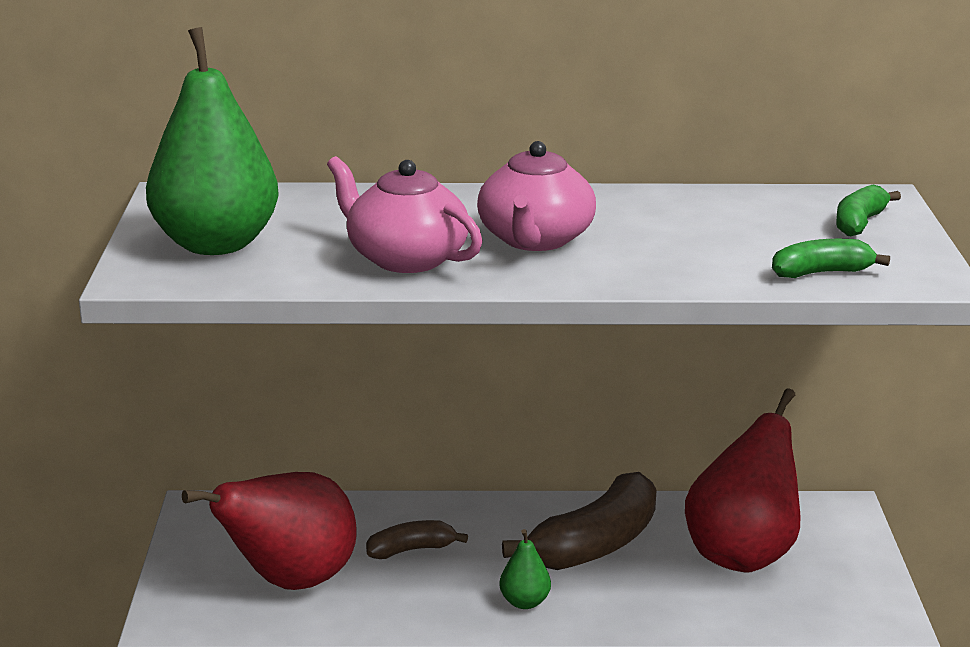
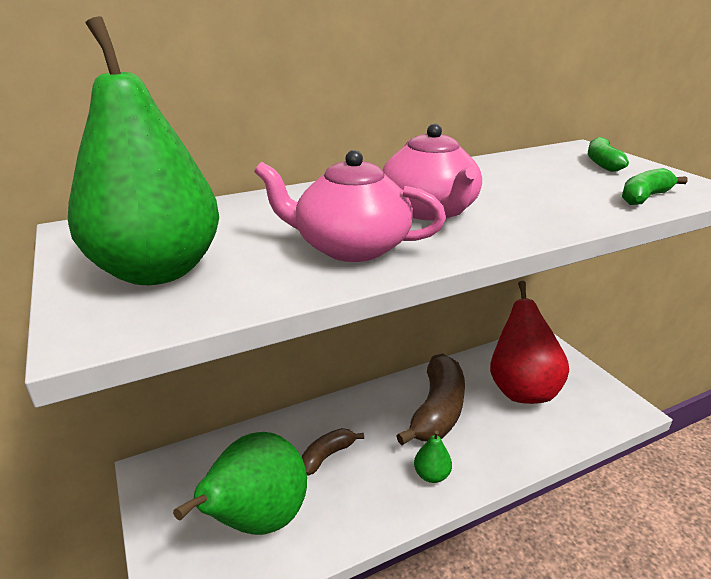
camera: 25 degrees left, 5 degrees up
(290, 582) = (257, 520): red pear -> green pear

